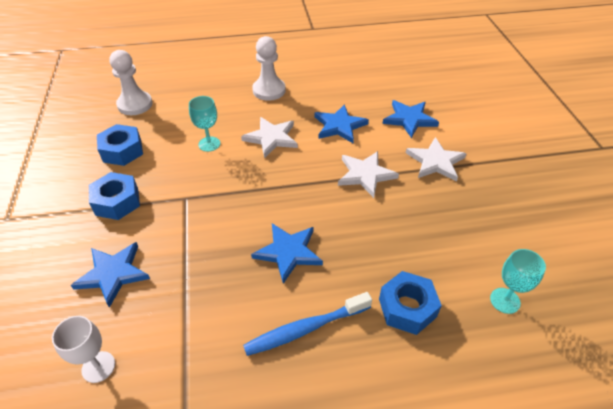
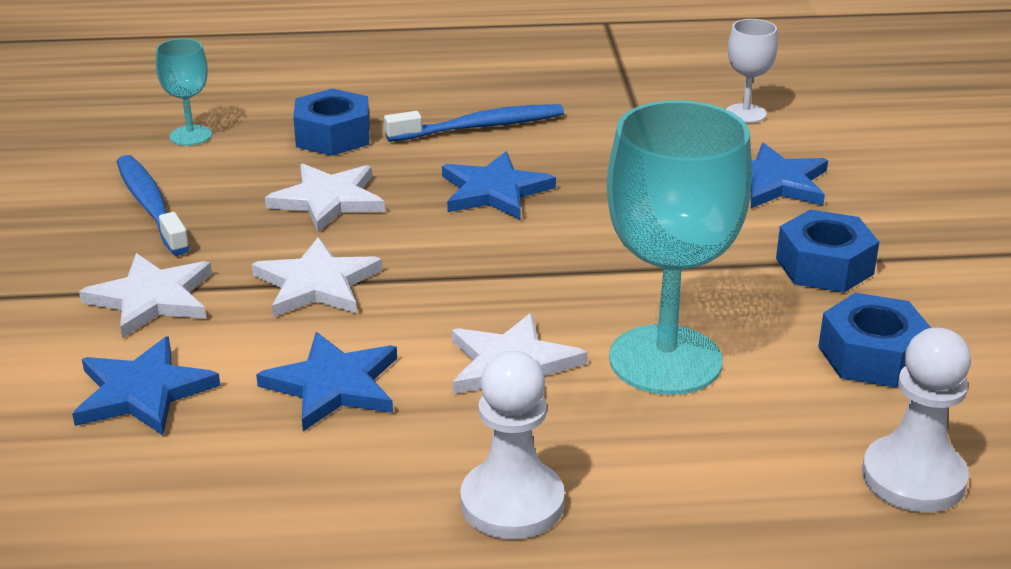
camera: 175 degrees left, 15 degrees down
(209, 144) = (665, 360): turquoise goblet -> turquoise goblet, size x2.11
(383, 237) = (328, 200): none -> white star
(480, 225) = (150, 205): none -> blue toothbrush

